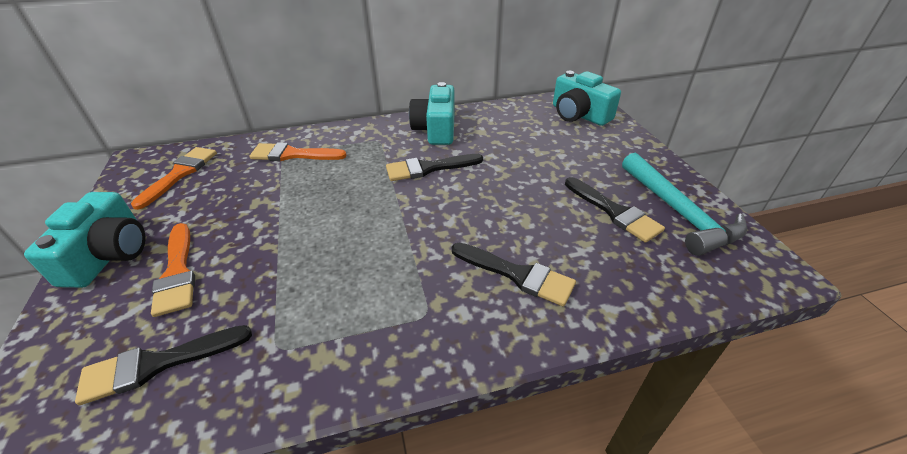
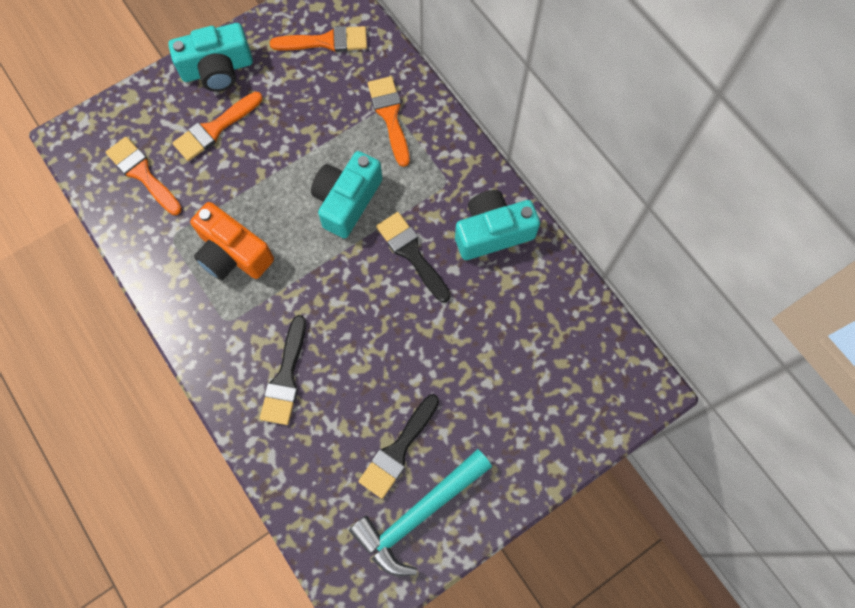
camera: 70 degrees right, 30 degrees up
(158, 364) = (142, 174): black brush -> orange brush
(345, 289) = (233, 253): none -> orange camera
(579, 114) = (595, 389): turquoise camera -> turquoise camera (347, 201)

